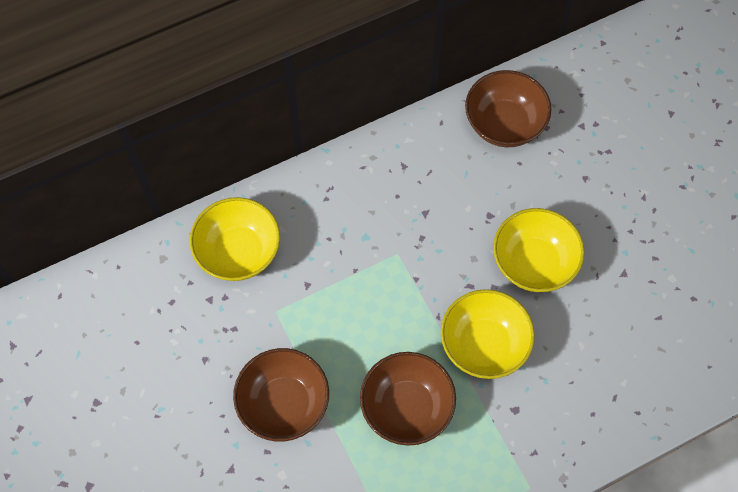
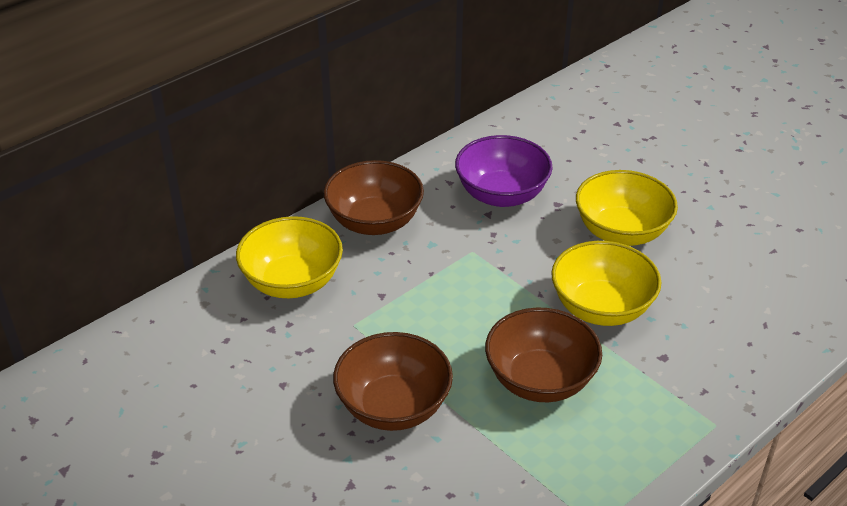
camera: 15 degrees left, 25 degrees down
(444, 192) = (501, 194): none -> purple bowl
(504, 124) = (539, 134): brown bowl -> brown bowl (374, 222)

